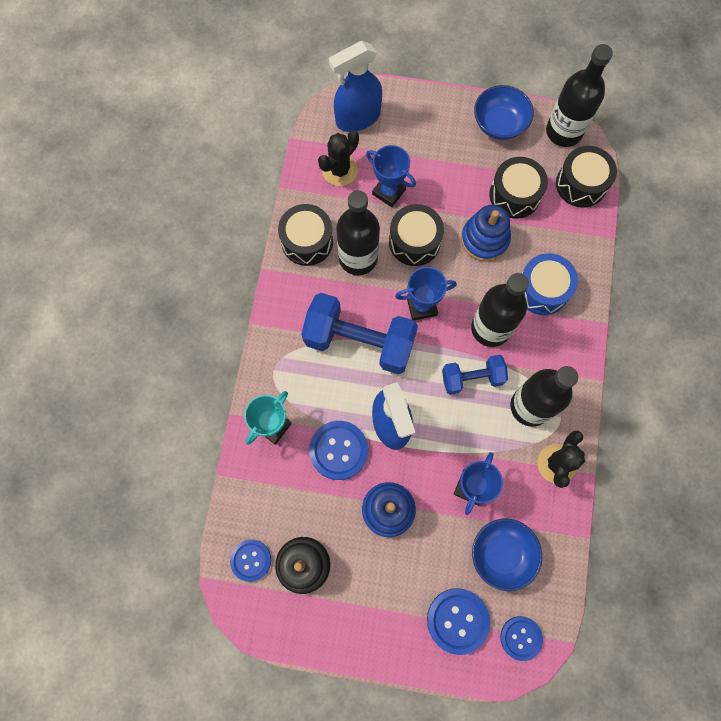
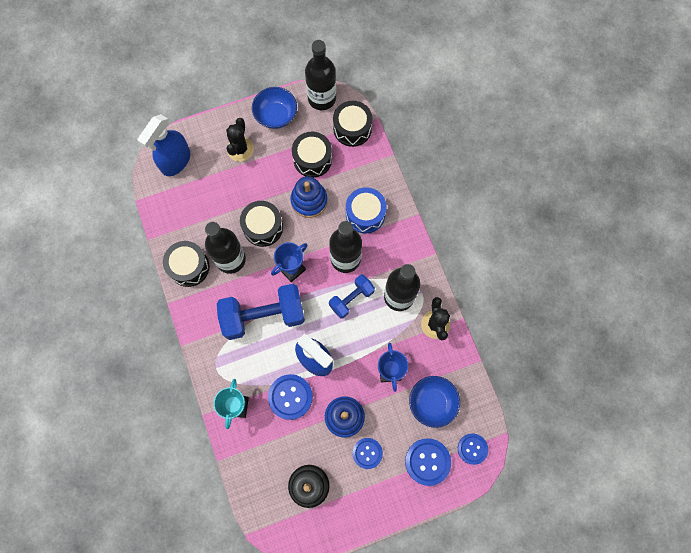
camera: 30 degrees left, 0 degrees up
(251, 560) = (272, 503): blue button -> blue button (367, 453)
(340, 170) = (184, 205): black cactus -> black cactus (240, 149)
(389, 192) = (226, 202): blue trophy -> none

